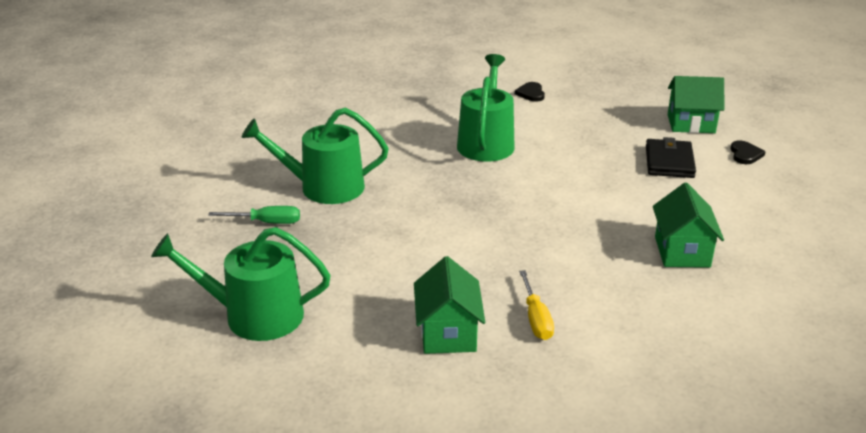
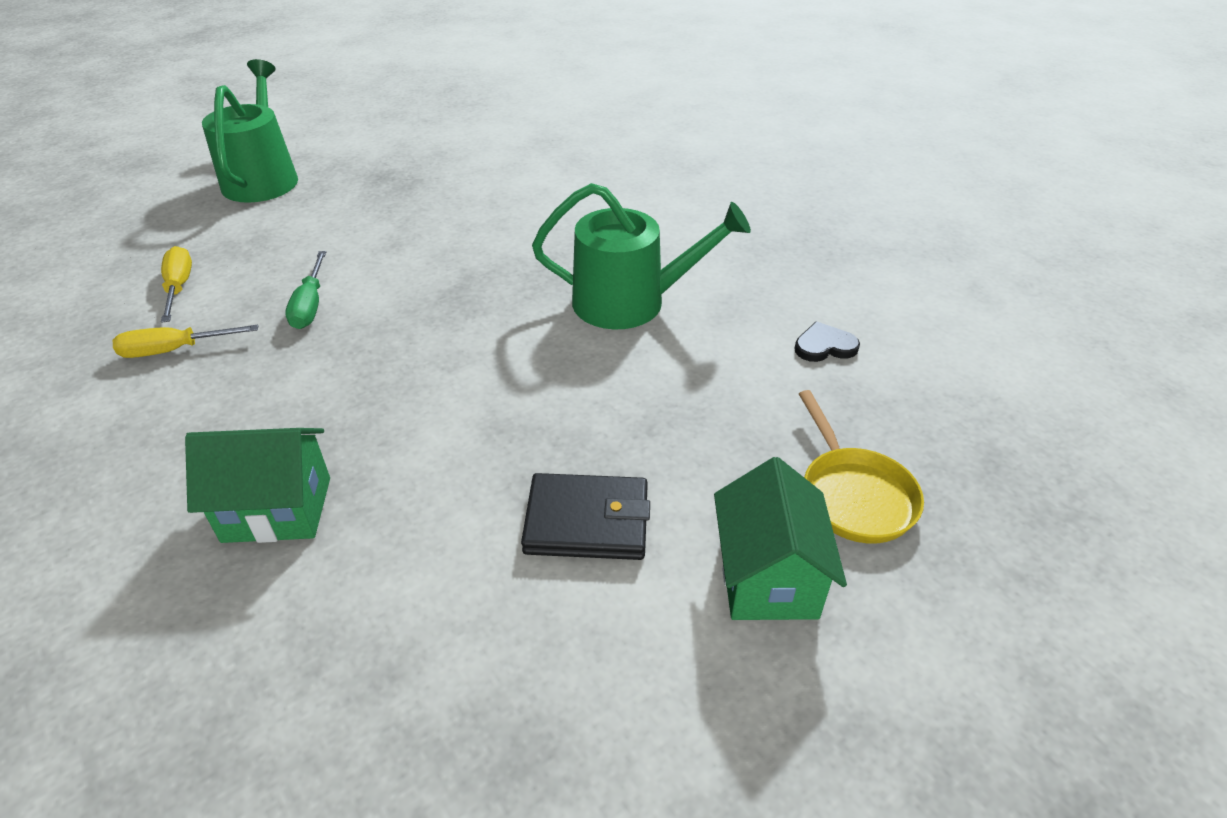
camera: 85 degrees right, 10 degrees up
(266, 222) = (427, 166): green screwdriver -> green screwdriver (310, 305)
(324, 187) = (499, 190): green watering can -> none
(448, 333) = (179, 287): green house -> yellow screwdriver
(639, 101) = (854, 495): none -> yellow pan
(745, 154) = (635, 667): black heart -> none

